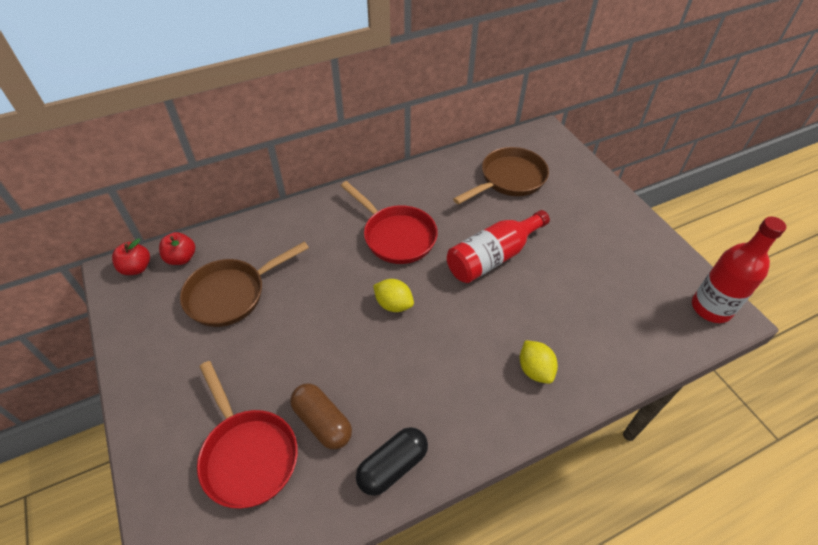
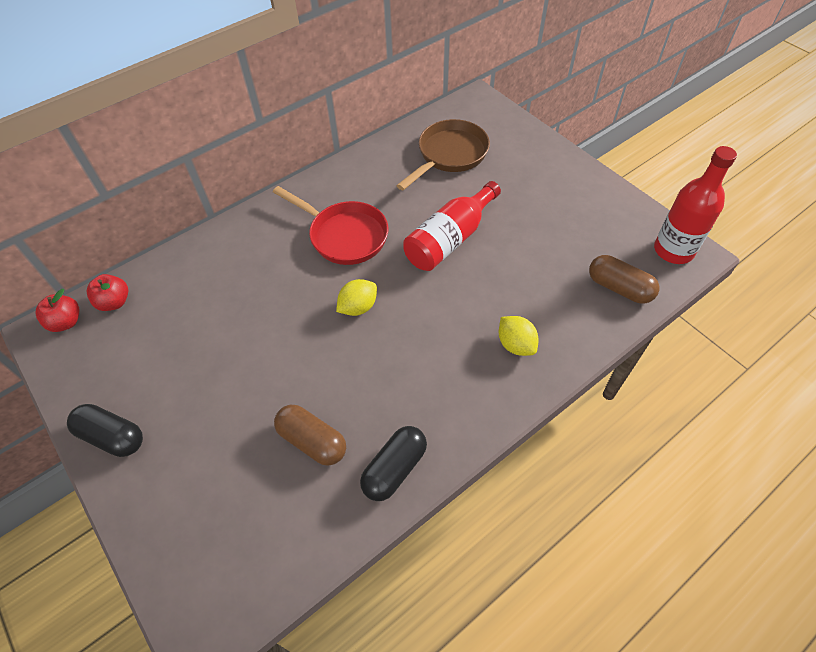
camera: 10 degrees left, 5 degrees up
(148, 379) = (112, 436): none -> black capsule
(231, 294) = (181, 330): brown pan -> none
(248, 455) = (242, 490): red pan -> none
(393, 304) = (358, 307): yellow lemon -> yellow lemon turned 60 degrees counterclockwise
(649, 334) = (619, 288): none -> brown capsule

